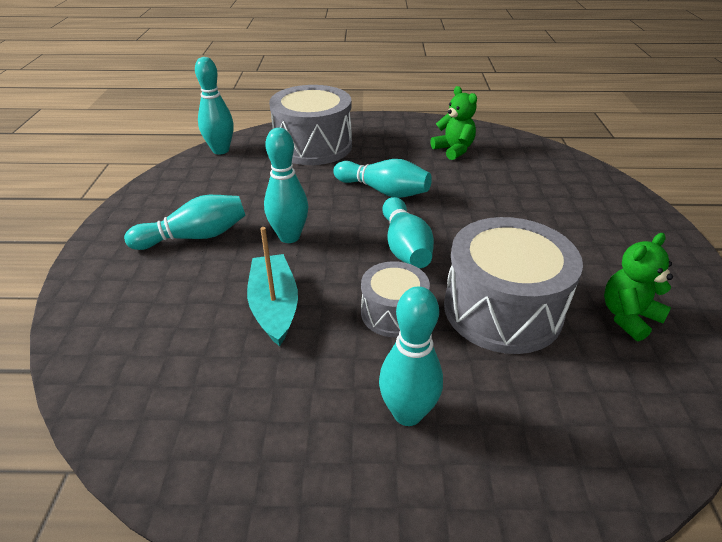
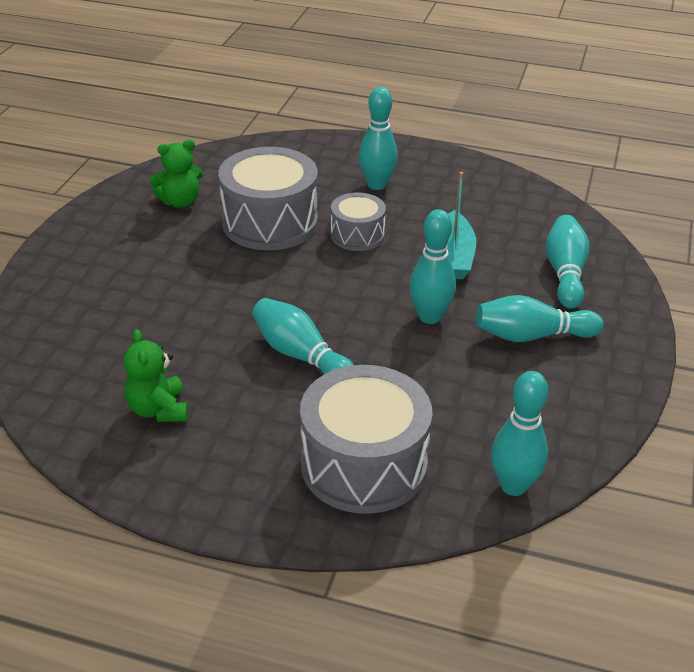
camera: 165 degrees left, 0 degrees up
(405, 246) = (316, 284): turquoise bowling pin -> turquoise bowling pin (565, 273)

